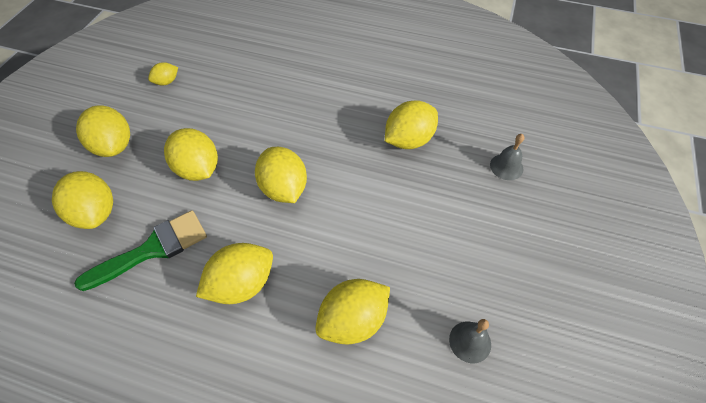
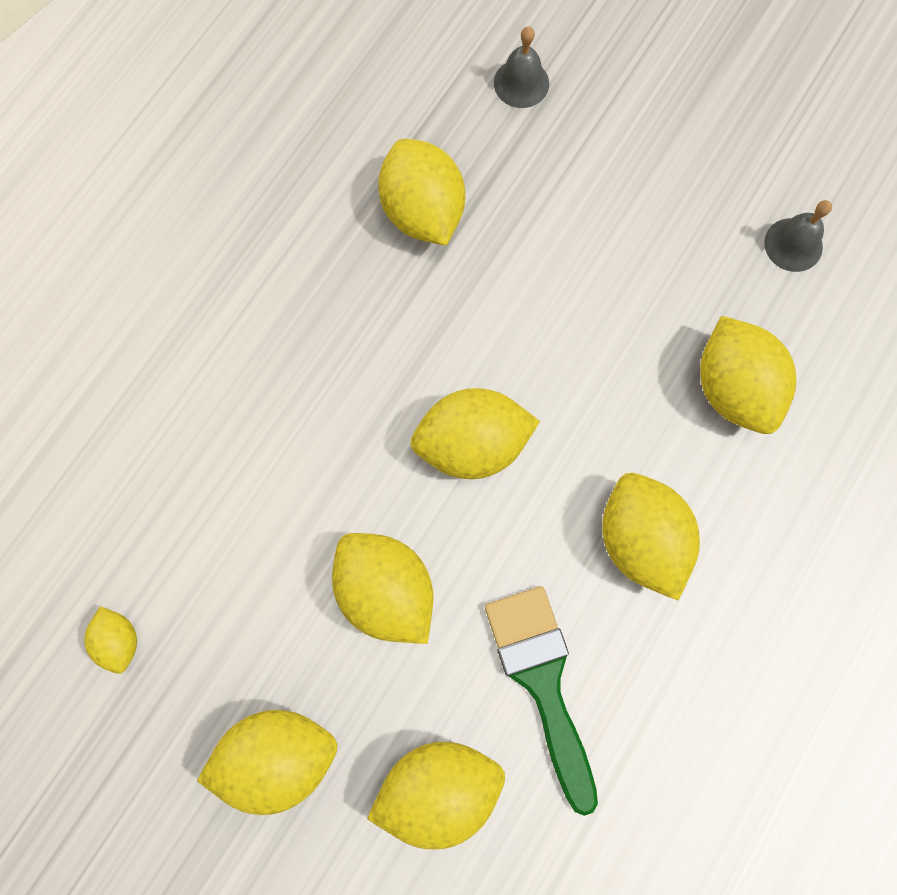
camera: 75 degrees left, 20 degrees up
(198, 169) = (386, 591): yellow lemon -> yellow lemon turned 75 degrees clockwise

